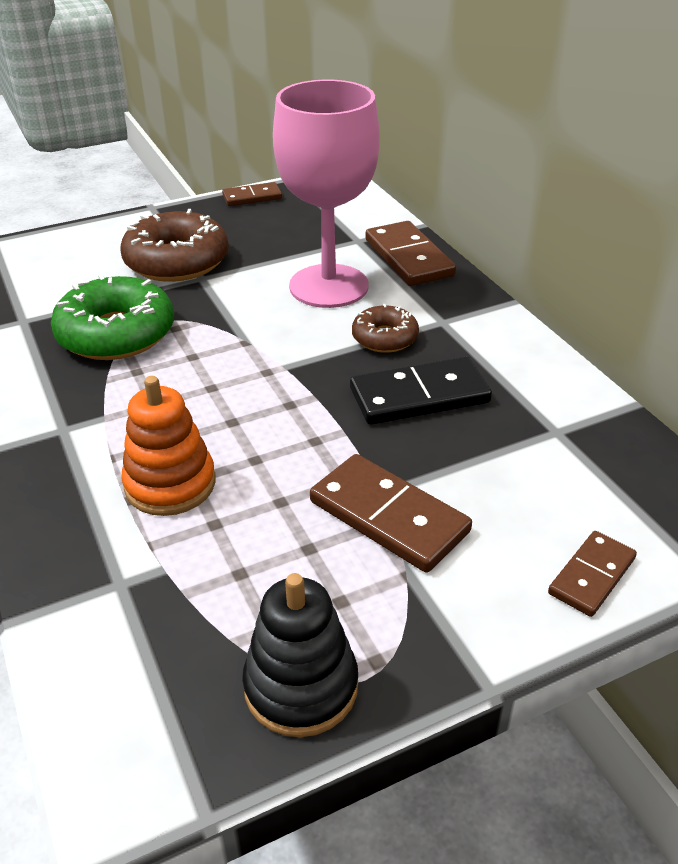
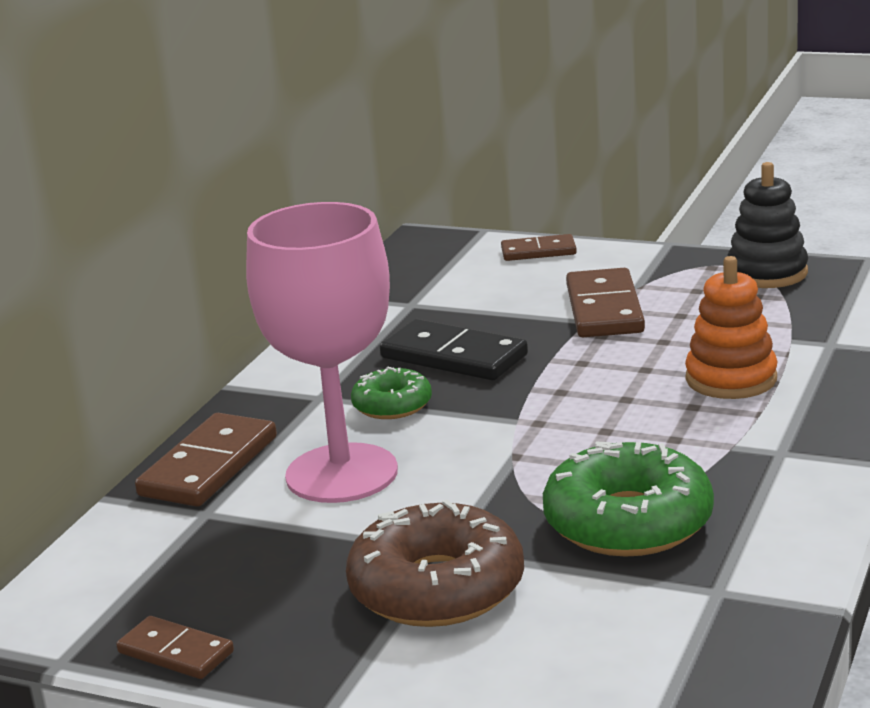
camera: 130 degrees left, 15 degrees down
(385, 338) = (392, 405): brown donut -> green donut

